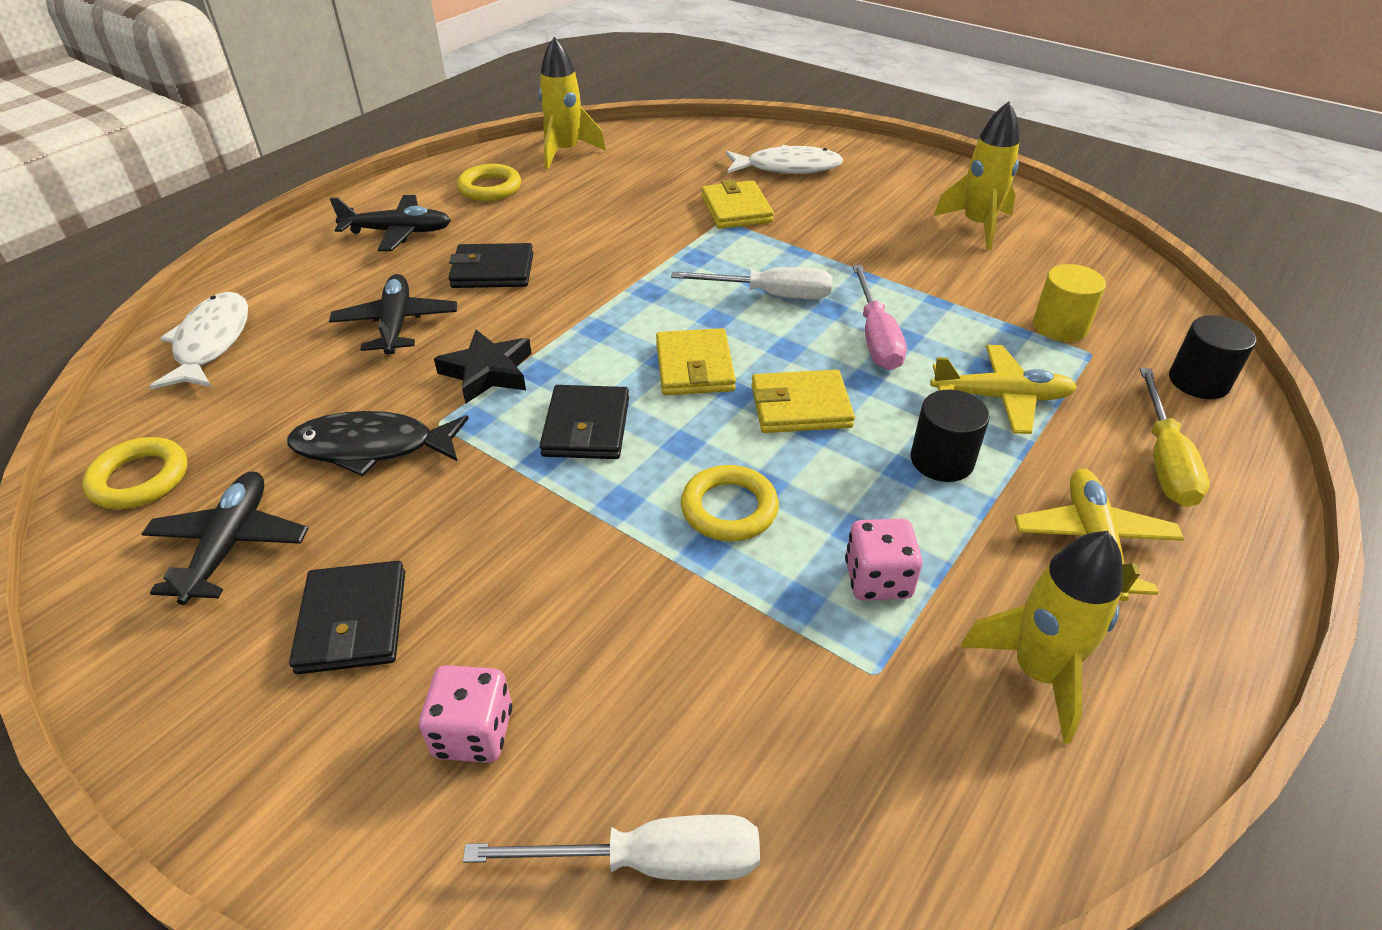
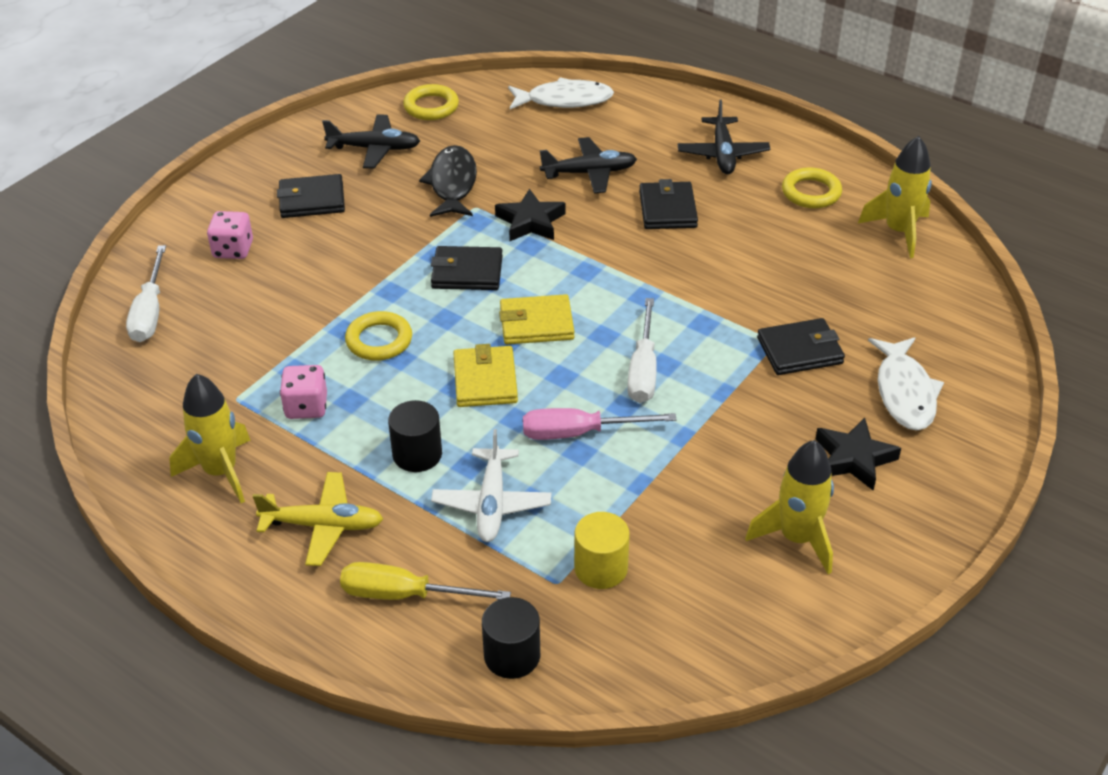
camera: 90 degrees right, 0 degrees up
(736, 209) = (800, 351): yellow wallet -> black wallet
(874, 195) = (854, 458): none -> black star
(1001, 398) = (492, 504): yellow plane -> white plane

